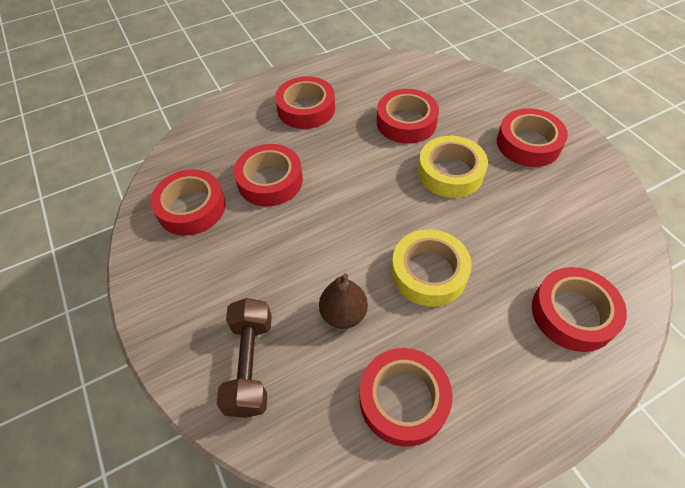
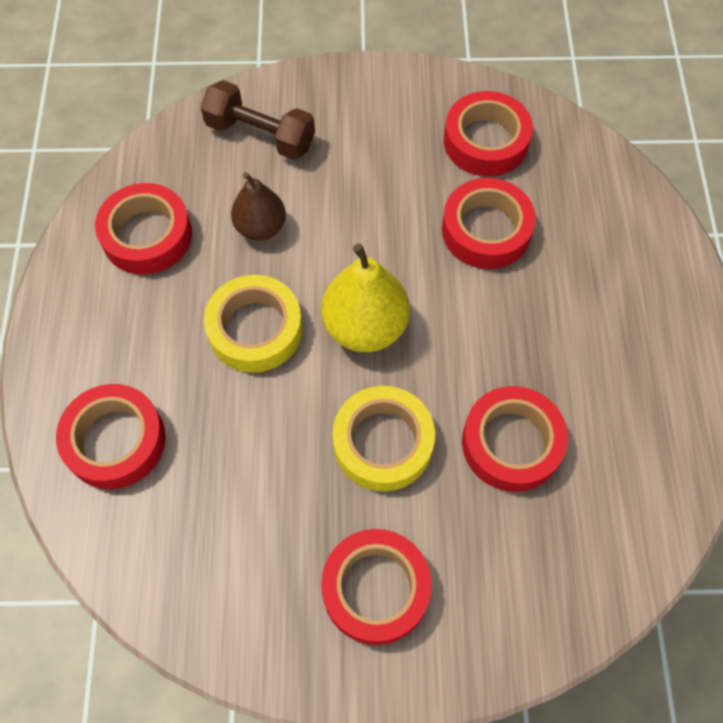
camera: 115 degrees right, 10 degrees up
(306, 109) = (608, 325): red tape -> none
(382, 212) = (365, 326): none -> yellow pear

